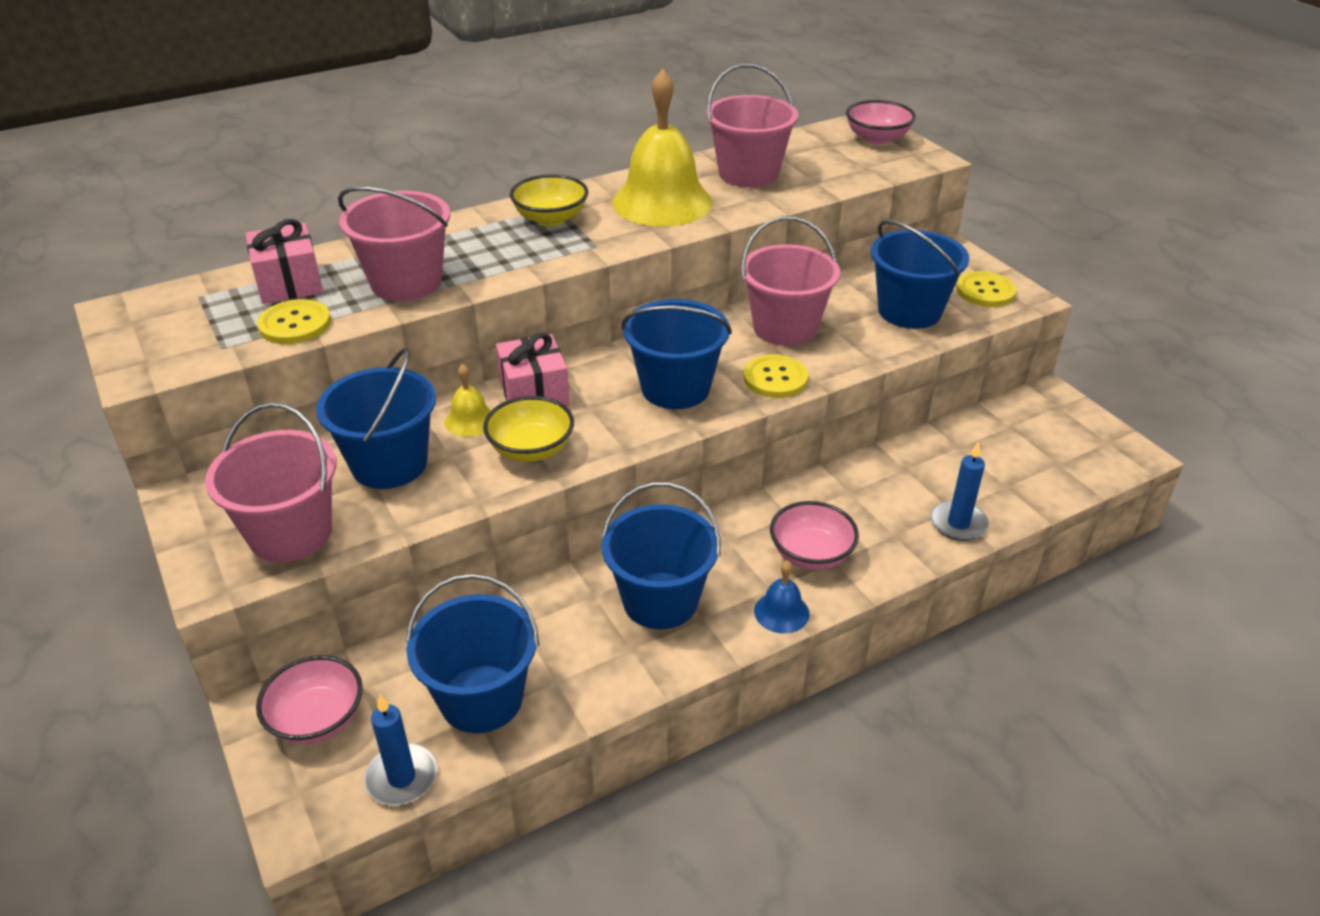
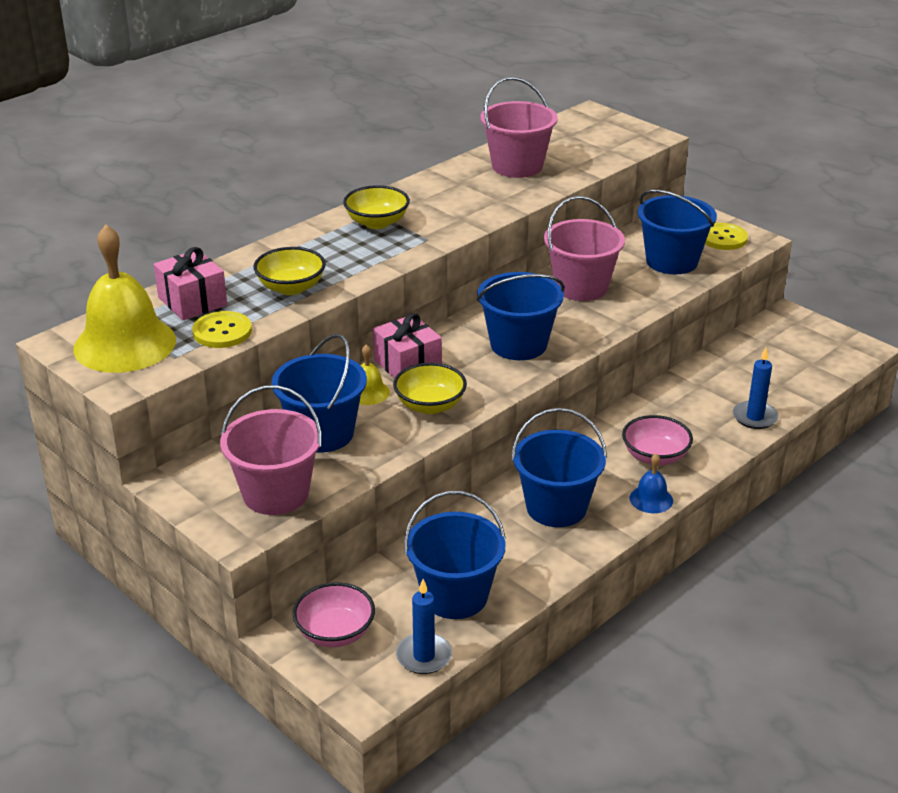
camera: 15 degrees left, 5 degrees down
(406, 282) = (291, 288): pink bucket -> yellow bowl
(662, 202) = (460, 198): yellow bell -> yellow bell (125, 344)
(775, 378) = (592, 326): yellow button -> none
(877, 138) = (605, 125): pink bowl -> none

